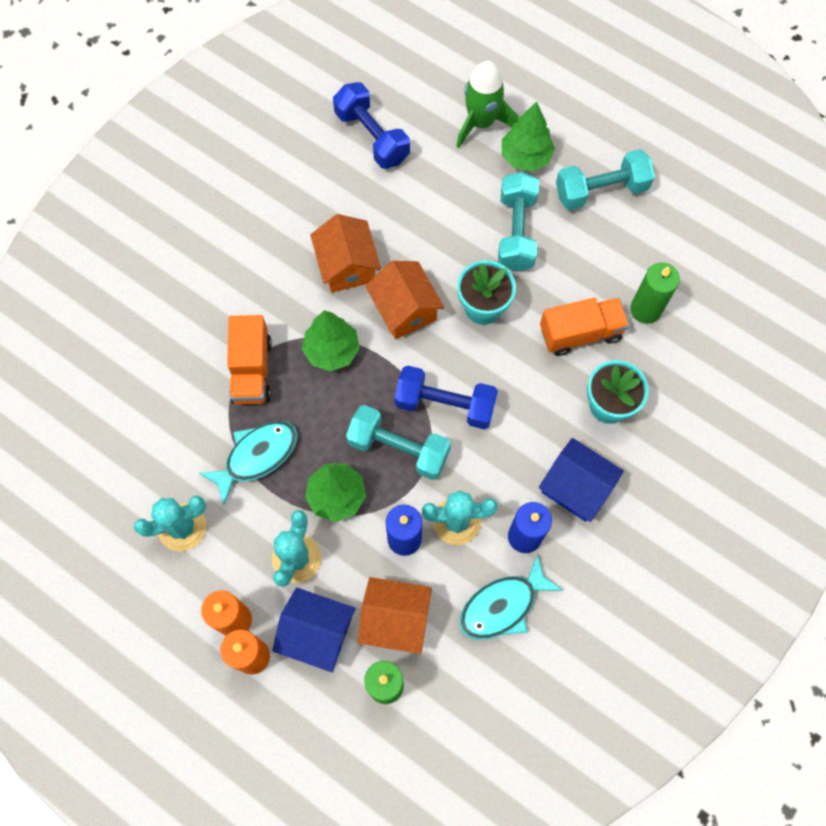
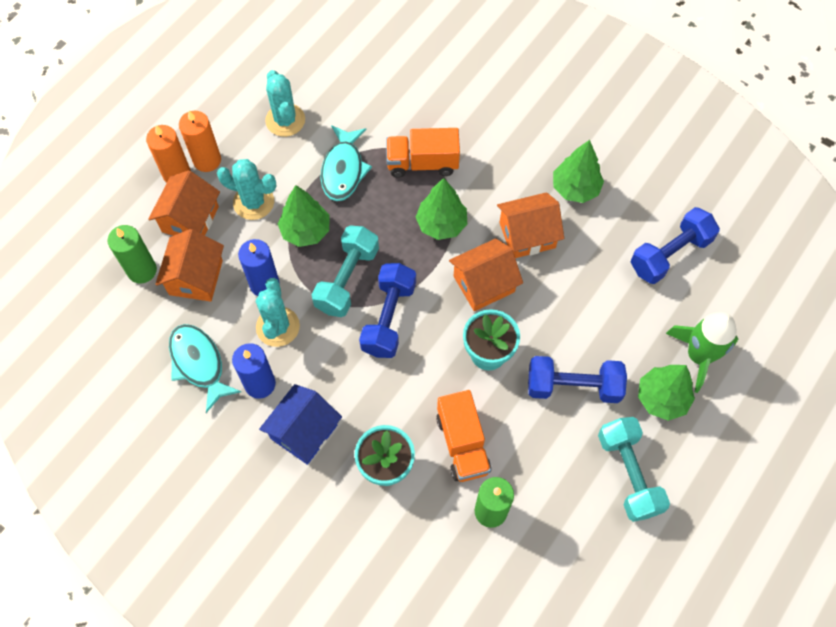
camera: 90 degrees right, 5 degrees down
(256, 456) = (343, 170): turquoise fish -> turquoise fish turned 45 degrees clockwise
(292, 217) = (575, 188): none -> green tree
(317, 633) = (190, 219): blue house -> orange house
(516, 231) = (573, 386): turquoise dumbbell -> blue dumbbell

